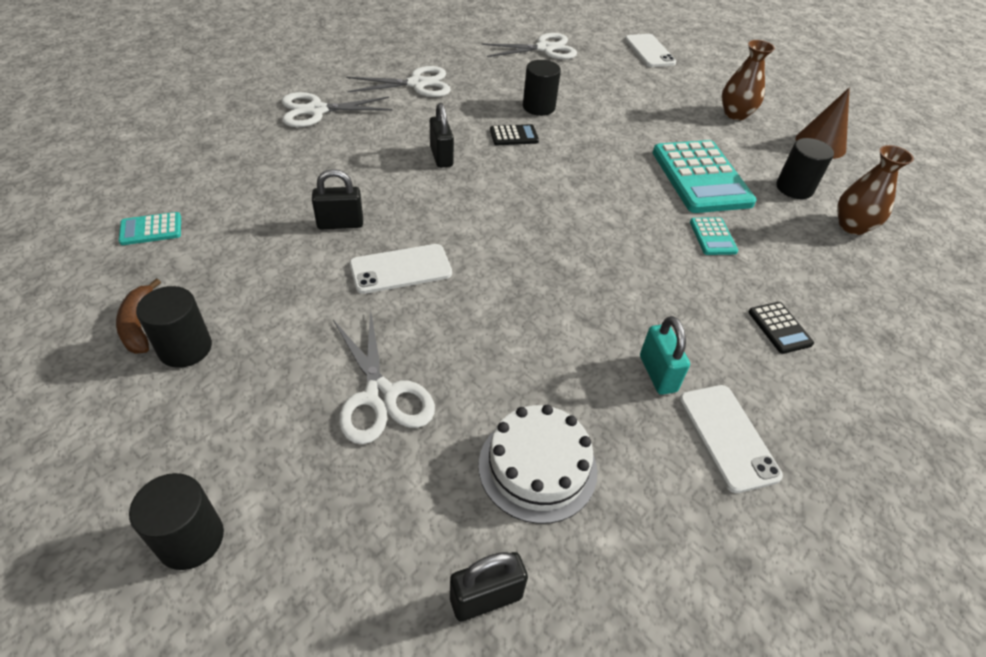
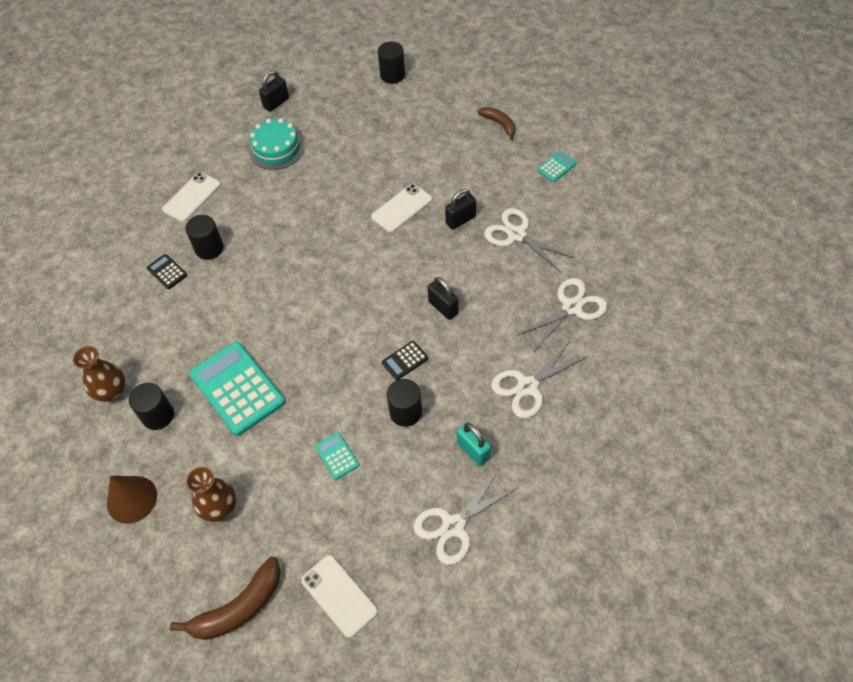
camera: 160 degrees right, 10 degrees up
(185, 348) = (467, 125): black cylinder -> black cylinder (209, 248)
(380, 396) = (362, 145): white scissors -> white scissors (517, 234)
(537, 467) = (276, 148): white cake -> turquoise cake
(657, 373) = (233, 213): turquoise padlock -> turquoise padlock (473, 450)
(712, 237) = (218, 327): turquoise calculator -> turquoise calculator (337, 456)
(727, 437) = (192, 197): white phone -> white phone turned 75 degrees clockwise
(728, 69) = (238, 607): none -> brown banana

